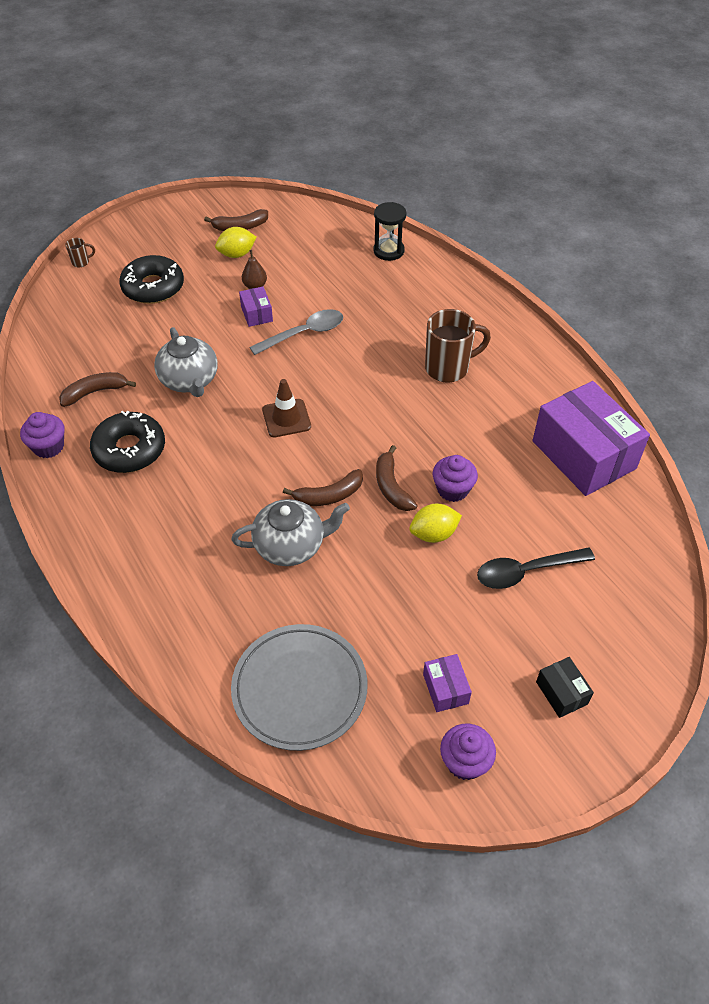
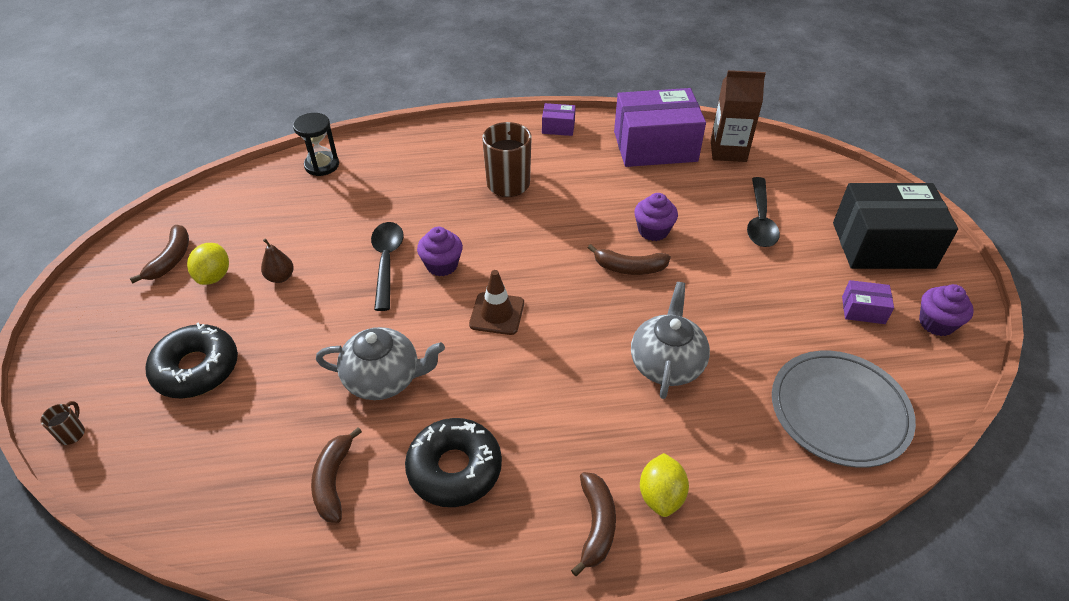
camera: 65 degrees left, 5 degrees down
(48, 447) = (394, 560): purple cupcake -> purple cupcake (442, 265)
(256, 314) = (325, 289): purple box -> purple box (558, 127)
(304, 334) = (387, 262): grey spoon -> black spoon
(329, 495) = (617, 315): brown banana -> brown banana (596, 525)
(433, 534) = (697, 260): yellow lemon -> yellow lemon (661, 496)
(561, 693) = (882, 245): black box -> black box, size x2.32
(624, 517) = (728, 151): none -> brown carton

